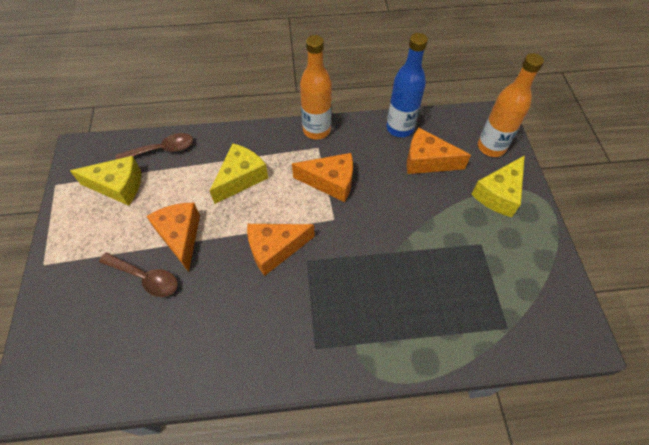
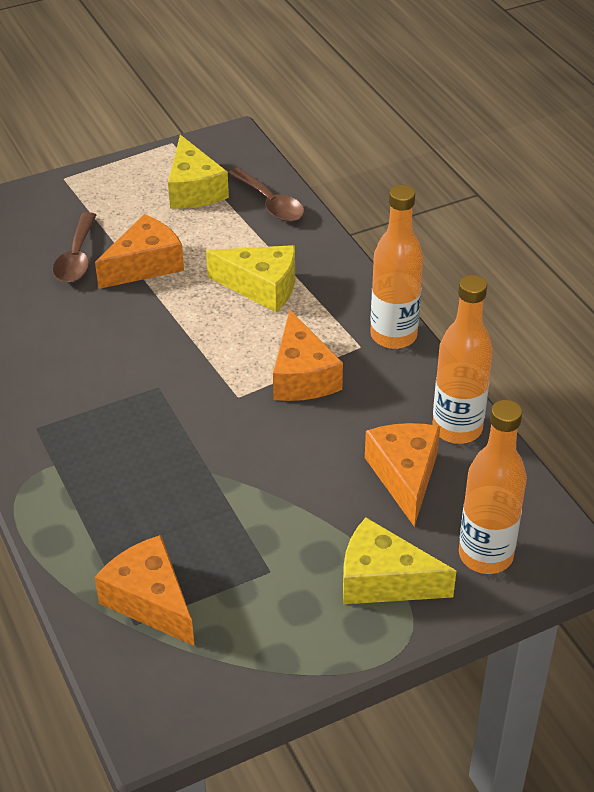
camera: 70 degrees right, 15 degrees down
(275, 249) = (162, 352): orange cheese -> orange cheese (150, 601)
(400, 128) = (457, 428): blue bottle -> orange bottle

